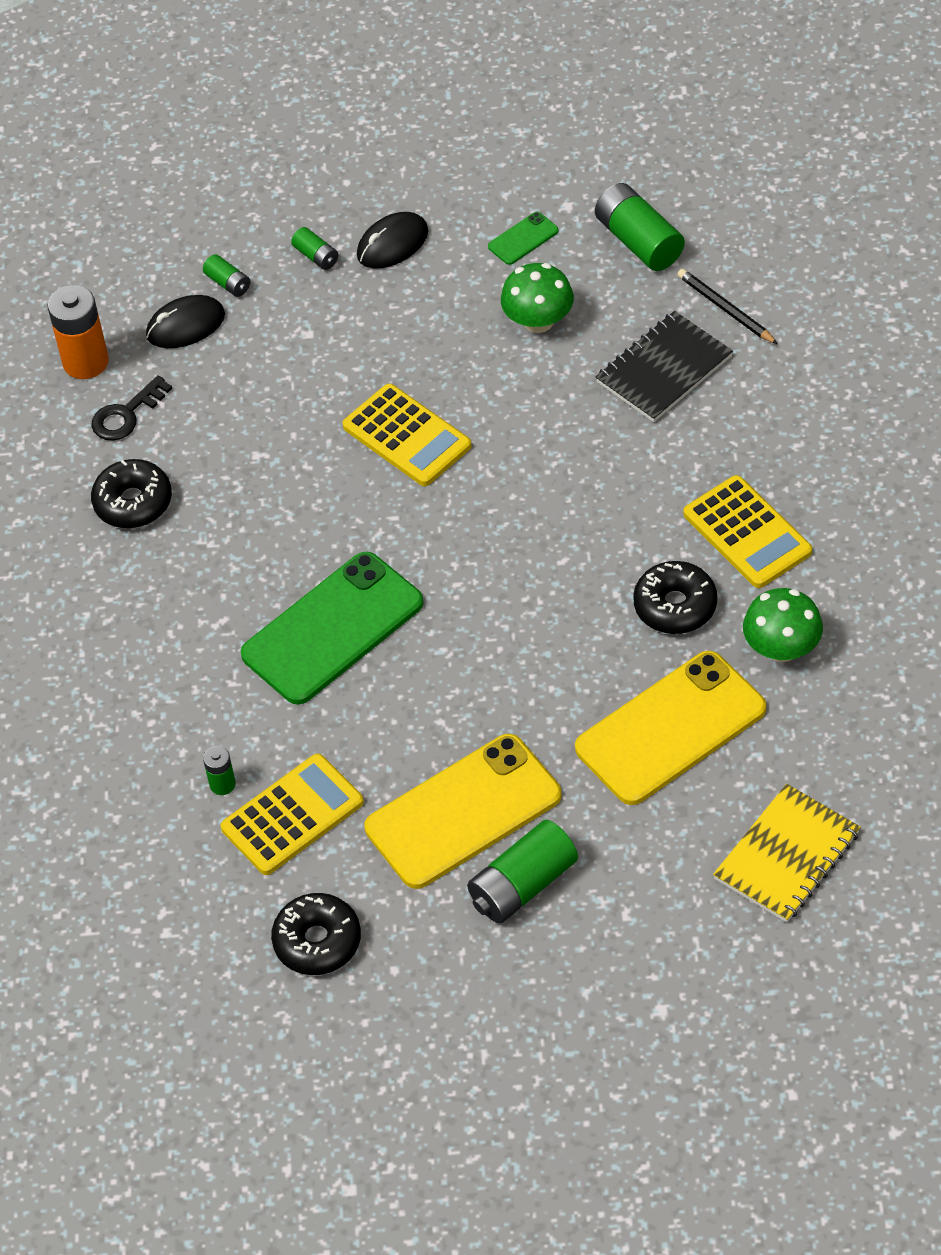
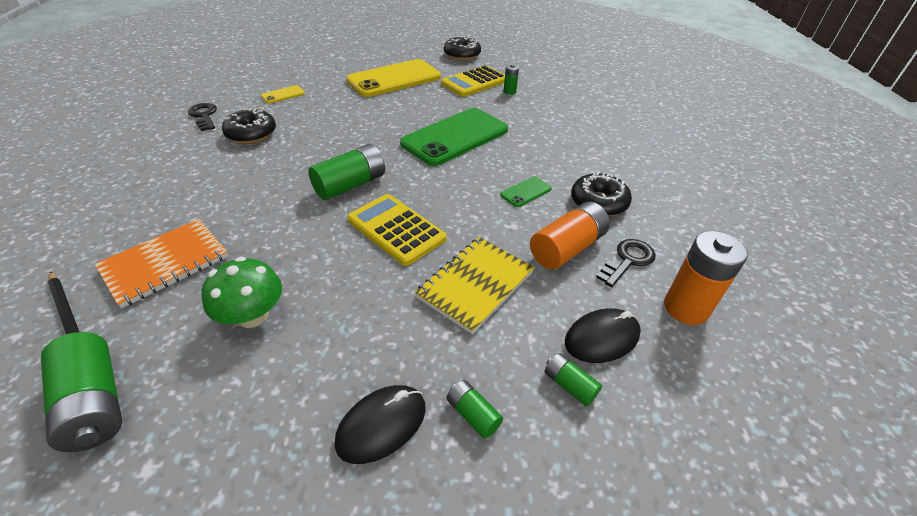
camera: 175 degrees right, 10 degrees down
(195, 426) = (567, 248): none -> orange battery
(523, 239) = (225, 419): green phone -> green phone (526, 192)
(523, 885) = (373, 62): green battery -> green battery (350, 185)
(664, 369) = (165, 263): black notebook -> orange notebook
(671, 729) = (283, 95): yellow phone -> yellow phone, size x0.42
(747, 533) = (183, 161): yellow calculator -> none
(782, 648) = (204, 116): green mushroom -> black key
(786, 856) = (254, 62): yellow notebook -> yellow notebook (475, 285)

